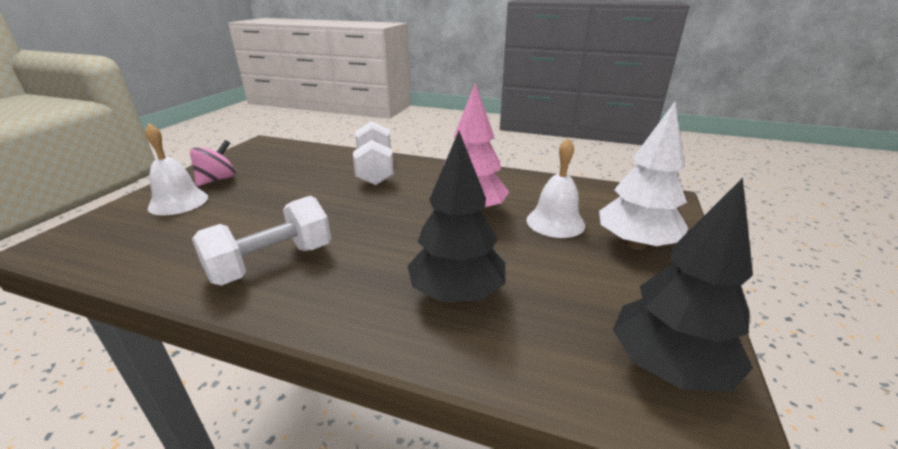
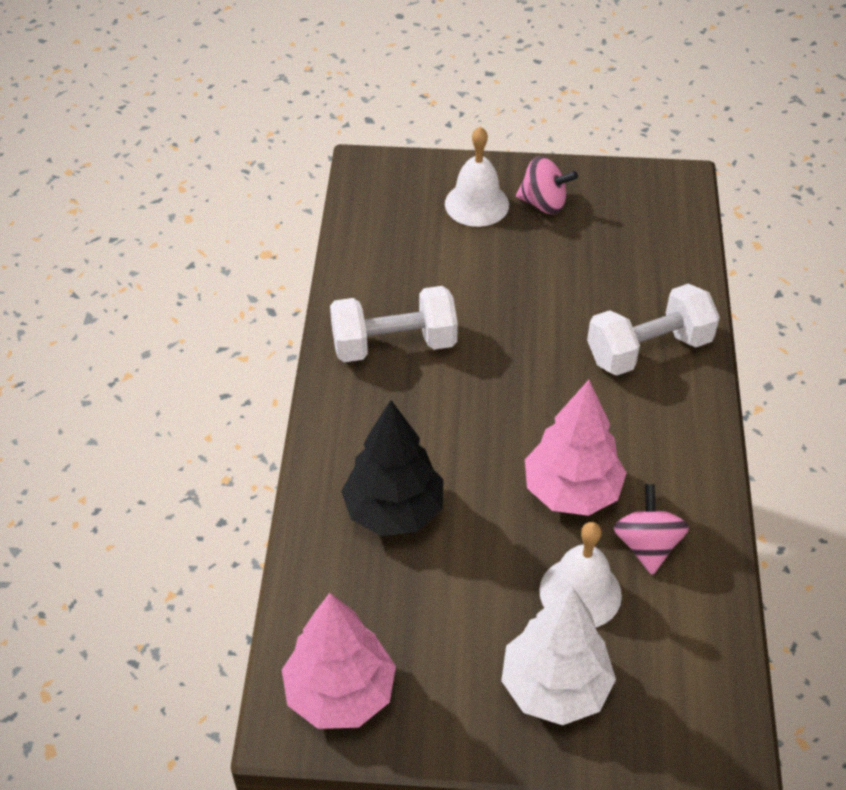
camera: 75 degrees right, 20 degrees up
(272, 263) = (394, 344): white dumbbell -> white dumbbell turned 45 degrees counterclockwise
(522, 195) = (647, 545): none -> pink spinning top
(667, 367) = (340, 693): black tree -> pink tree

